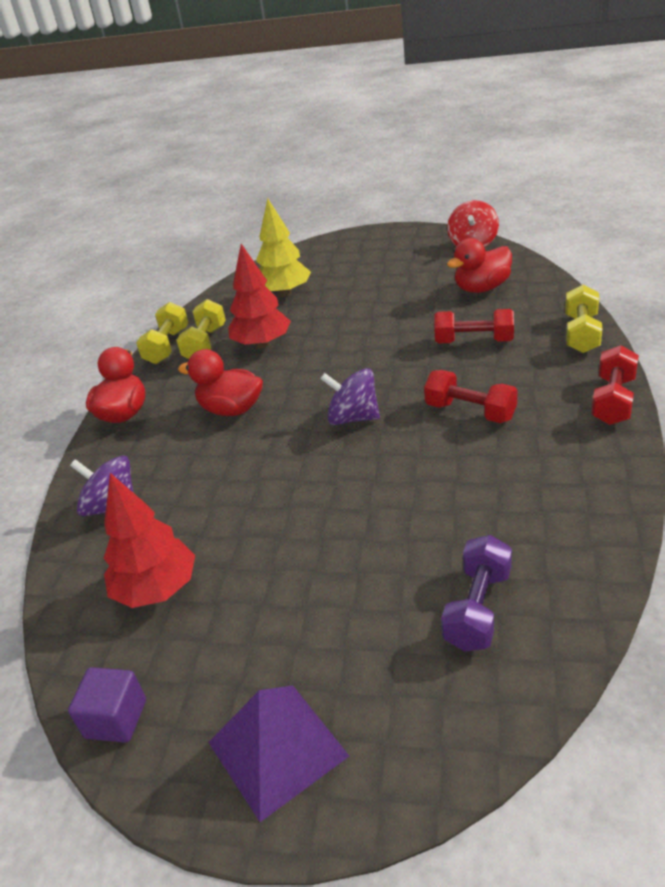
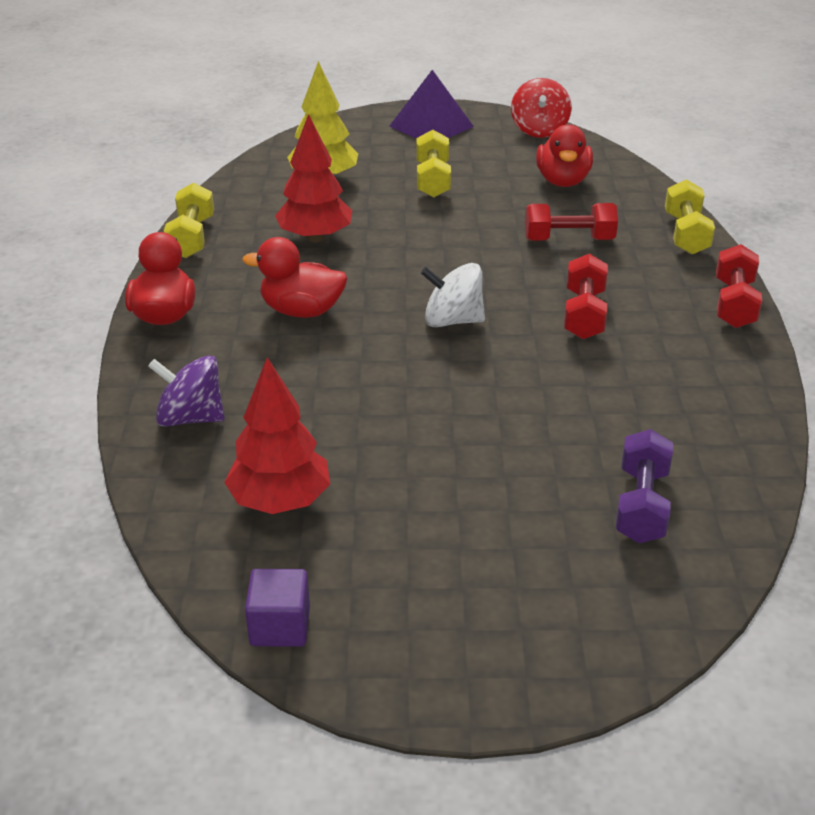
camera: 15 degrees left, 0 degrees up
(205, 344) = (241, 235): yellow dumbbell -> yellow dumbbell (433, 180)
(277, 749) = (469, 641): purple pyramid -> purple pyramid (431, 126)
(353, 418) = (452, 320): purple spinning top -> white spinning top
(470, 411) = (584, 314): red dumbbell -> red dumbbell turned 75 degrees clockwise
(482, 288) = (562, 181): red duck -> red duck turned 45 degrees counterclockwise

